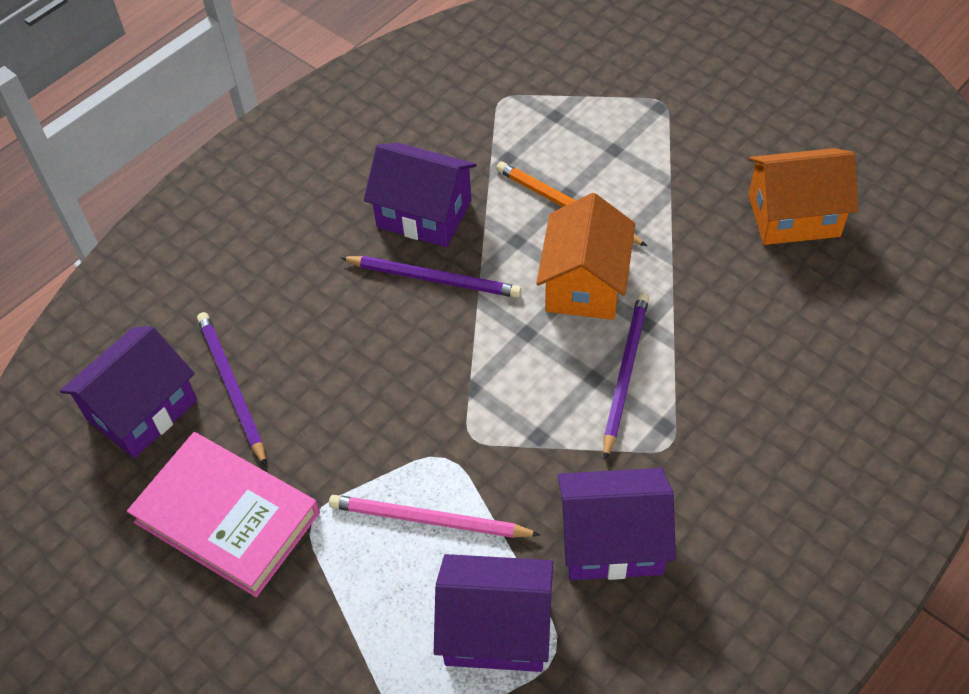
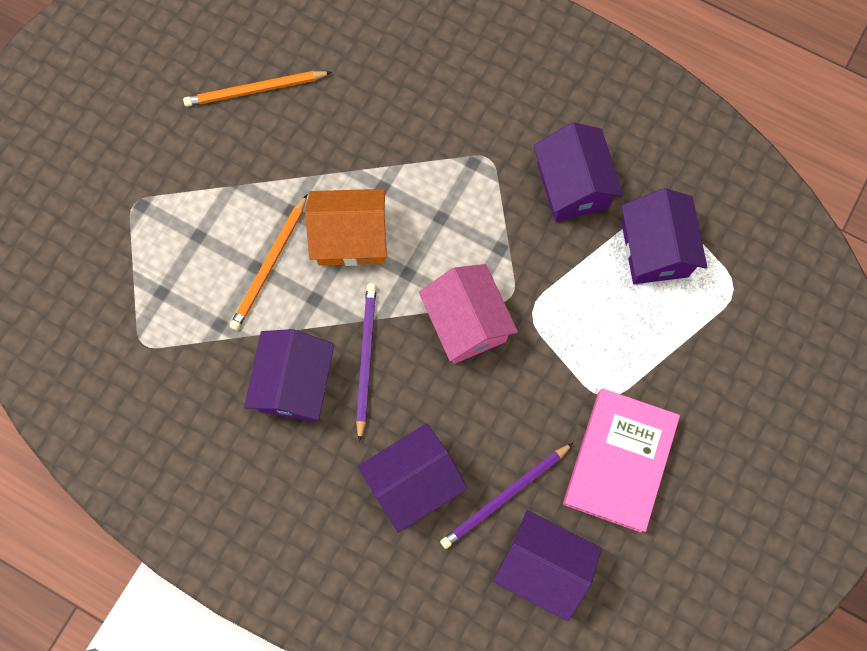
camera: 105 degrees left, 20 degrees up
(281, 303) = (413, 481): none -> purple house
(429, 520) = (585, 312): pink pencil -> none
(450, 383) = (466, 322): none -> pink house
(625, 373) = (431, 196): purple pencil -> none
(793, 216) = (255, 90): orange house -> orange pencil

